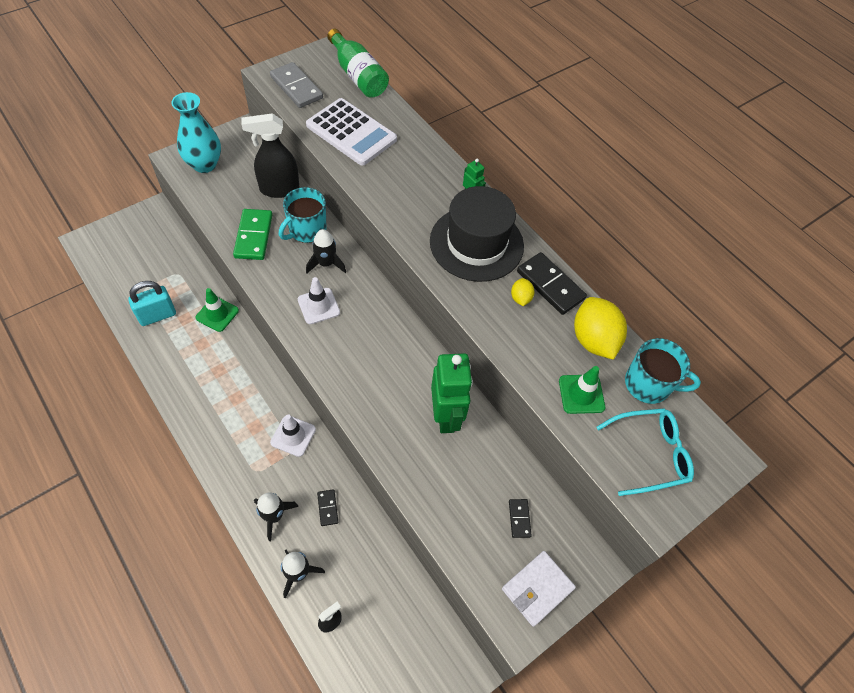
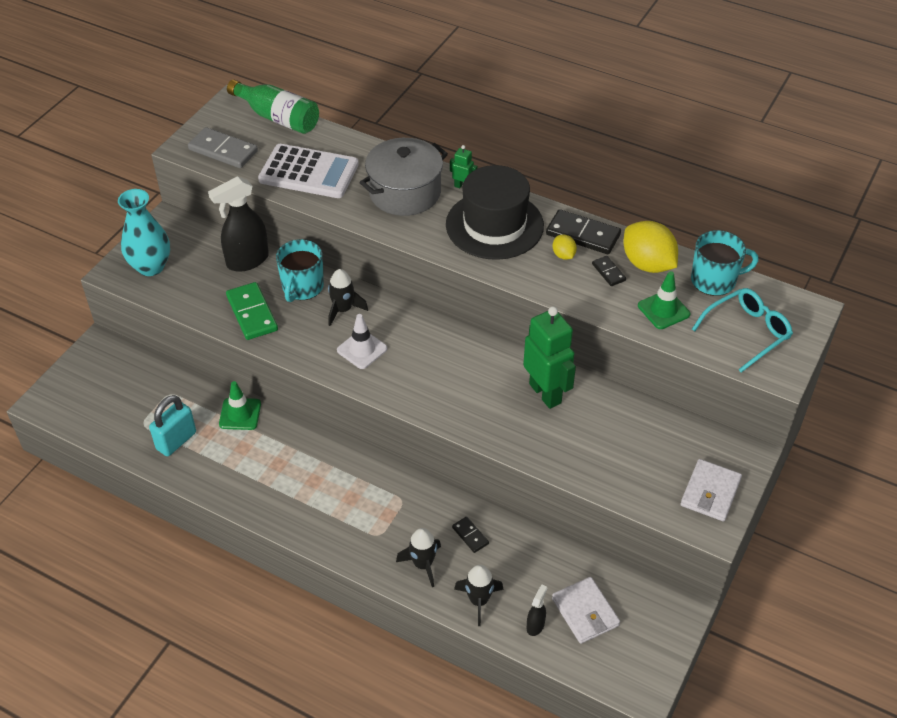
camera: 20 degrees left, 10 degrees down
(293, 436) = (394, 489): white traffic cone -> none
(380, 631) = (585, 612): none -> white wallet
(418, 182) = (405, 192): none -> grey pot
(519, 518) = (662, 446): black domino -> black domino (608, 272)

